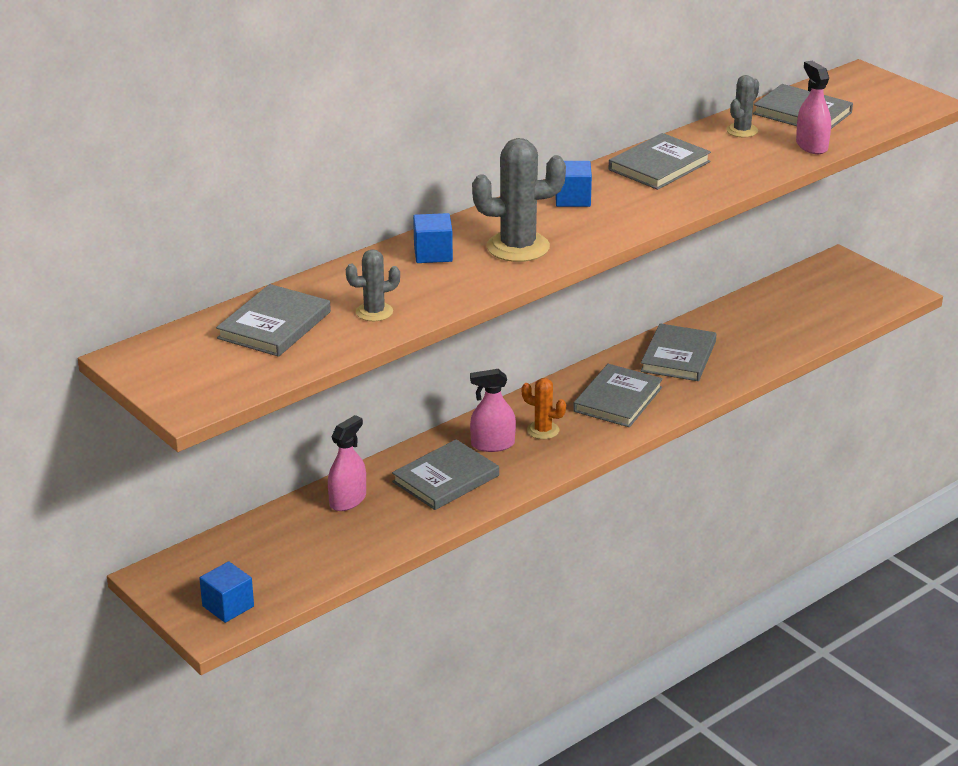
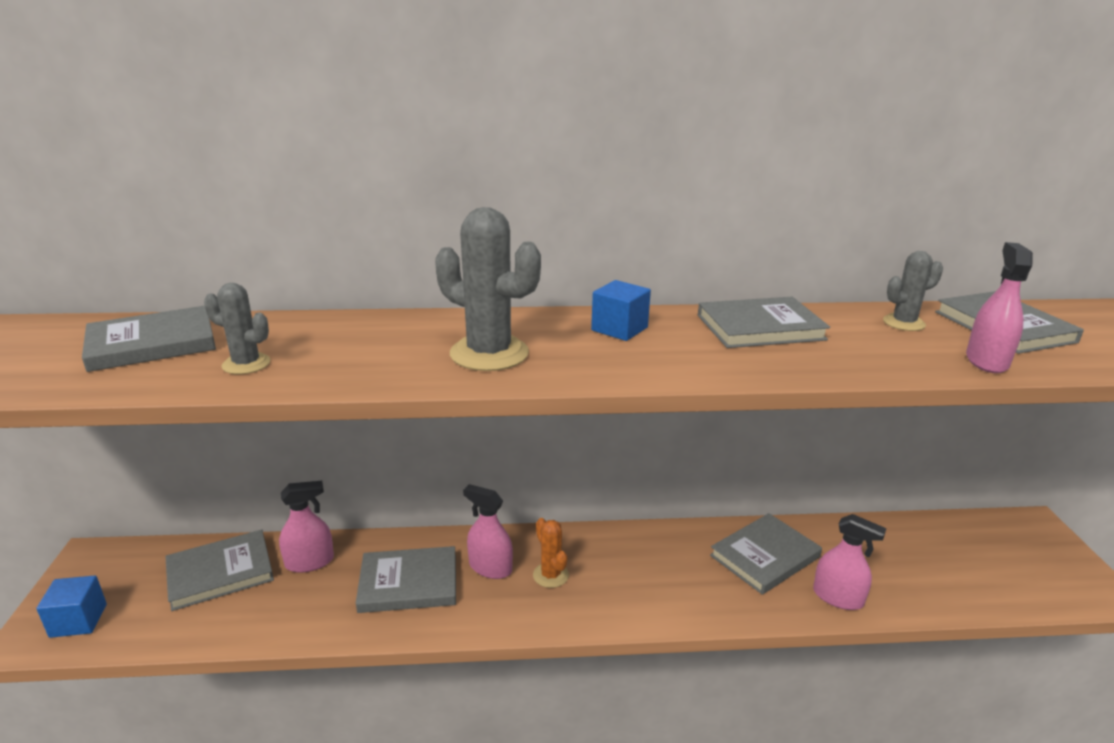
camera: 35 degrees right, 5 degrees down
(433, 254) = (402, 332): blue cube -> none
(618, 399) = (657, 576): grey book -> grey book (220, 572)
(747, 362) = (838, 597): none -> pink spray bottle

